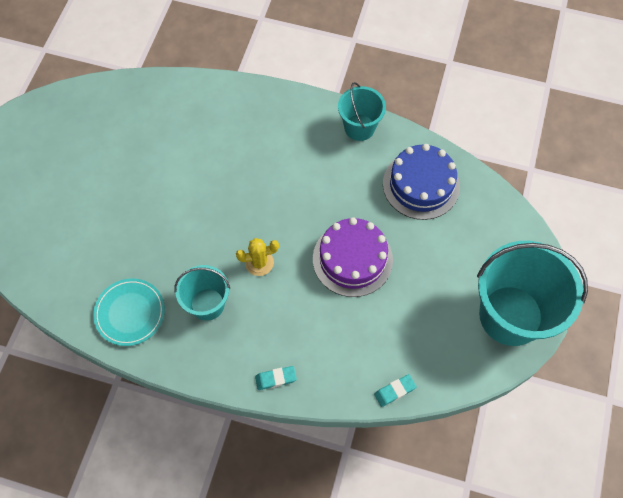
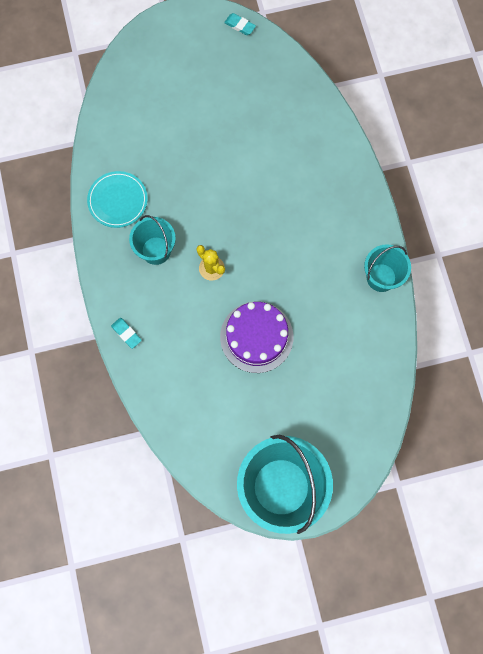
camera: 60 degrees right, 10 degrees up
(394, 391) = (165, 426): turquoise eraser -> turquoise eraser (240, 26)
(421, 185) = (357, 356): blue cake -> none

